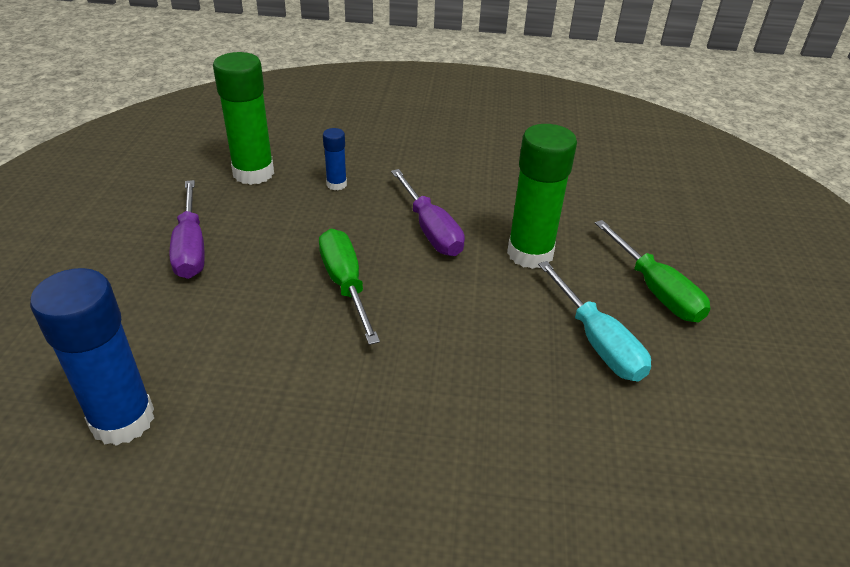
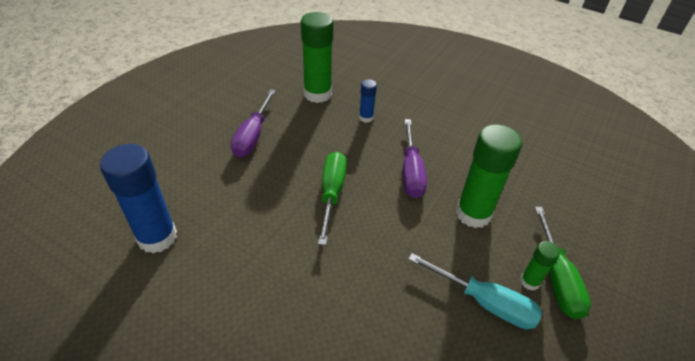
camera: 25 degrees right, 5 degrees up
(597, 341) = (485, 302): turquoise screwdriver -> turquoise screwdriver turned 60 degrees counterclockwise
(631, 303) = (529, 282): none -> green glue stick

